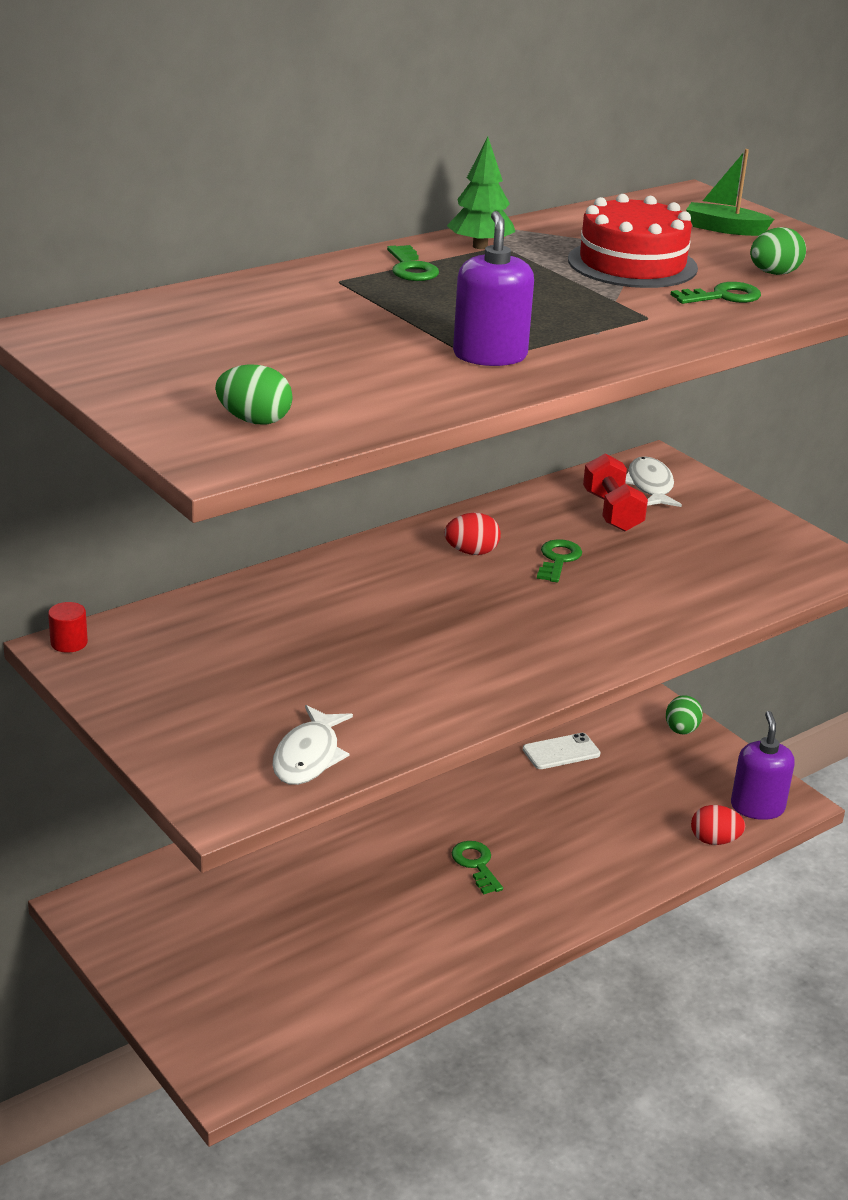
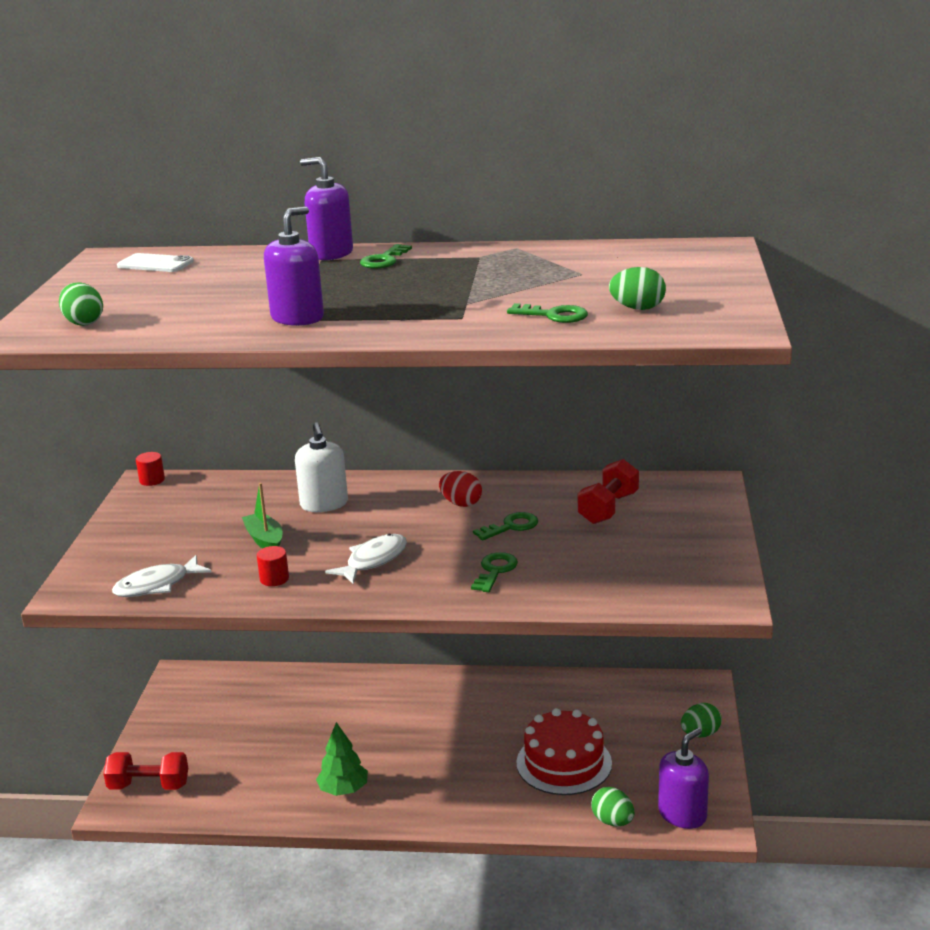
camera: 45 degrees right, 5 degrees down
(232, 1039) = (149, 786): none -> red dumbbell
(331, 271) = (331, 253): none -> purple soap dispenser
(331, 600) = (324, 504): none -> white soap dispenser
(424, 698) = (274, 579): none -> red cylinder
(476, 864) = (422, 756): green key -> green key (495, 571)
(480, 246) = (464, 255): green tree -> green tree (343, 790)
(561, 752) = (585, 710): white phone -> white phone (155, 264)
(632, 264) = (542, 283): red cake -> red cake (564, 763)
(650, 486) = (671, 499): white fish -> white fish (373, 560)
(714, 840) = (612, 821): red egg -> green egg
(724, 229) = (681, 273): green boat -> green boat (265, 540)

